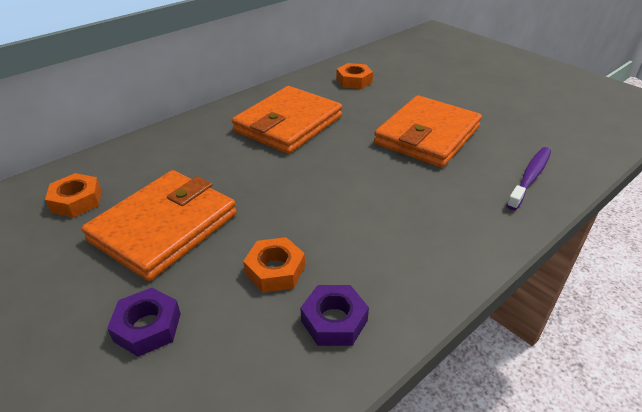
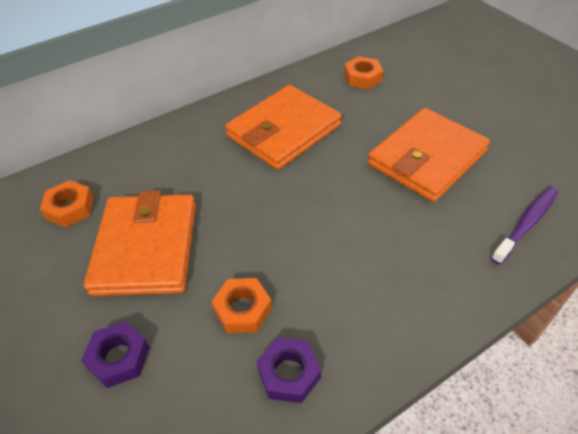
camera: 10 degrees right, 10 degrees up
(164, 227) = (146, 248): orange wallet -> orange wallet turned 45 degrees counterclockwise

